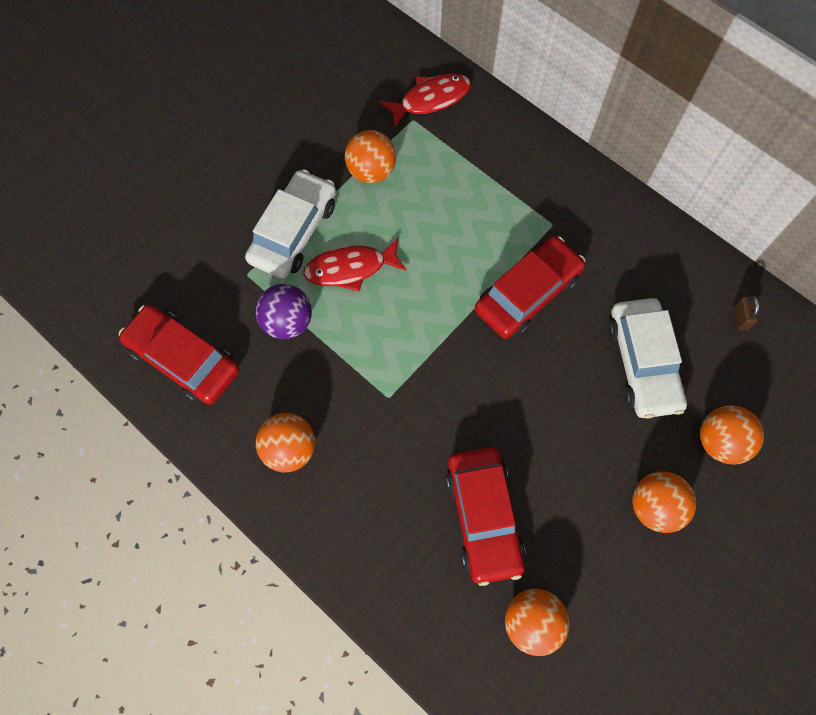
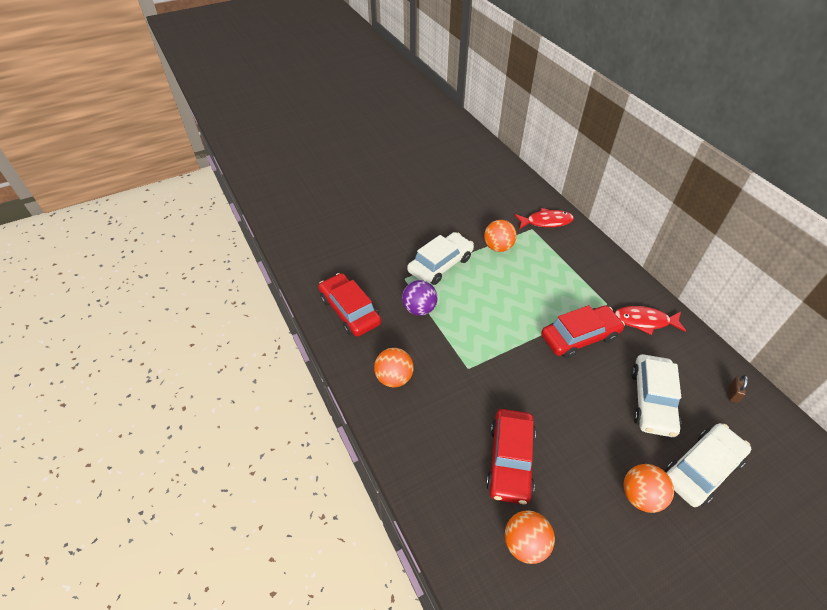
camera: 20 degrees right, 20 degrees down
(350, 268) = (468, 292): red fish -> red fish (644, 321)
(720, 441) = (702, 469): orange ball -> white car

